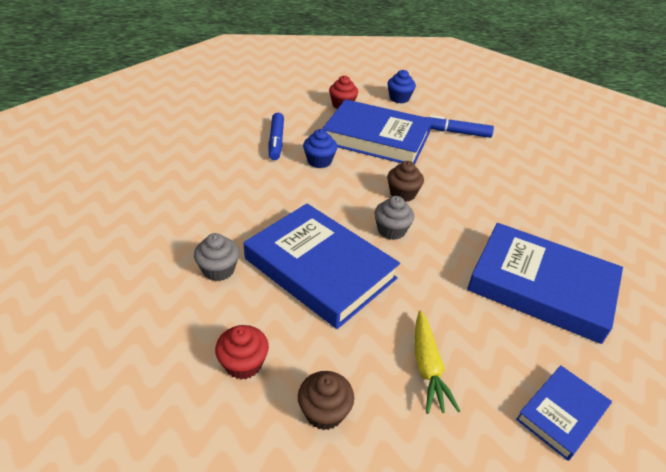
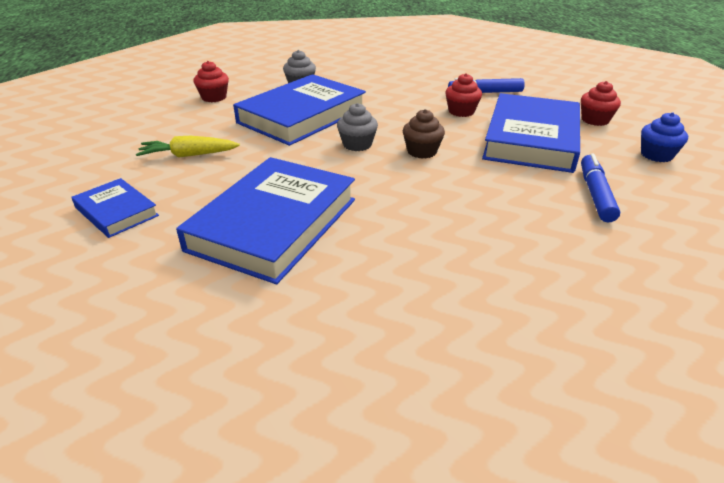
camera: 90 degrees right, 5 degrees down
(319, 161) = (461, 111): blue cupcake -> red cupcake
(324, 412) = (167, 121): brown cupcake -> none

